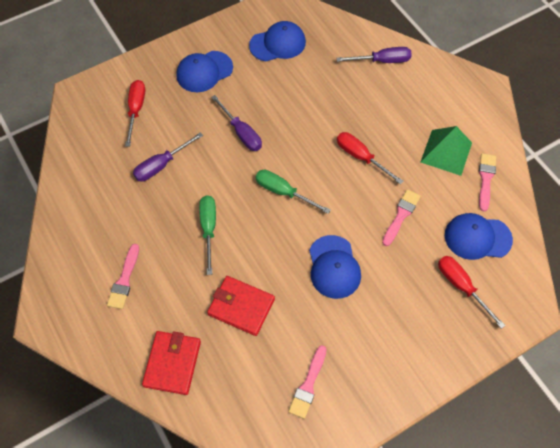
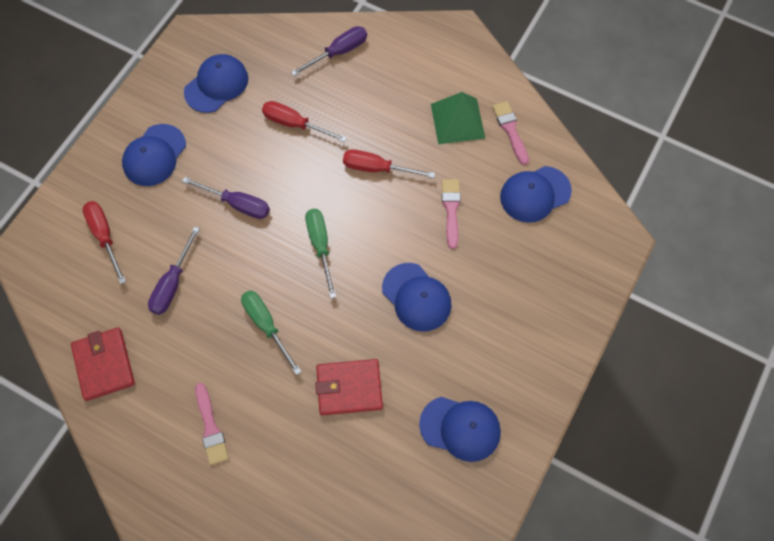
camera: 30 degrees left, 5 degrees up
(172, 363) = (315, 484): red wallet -> red wallet (104, 365)
(283, 192) = (320, 246): green screwdriver -> green screwdriver turned 75 degrees clockwise
(308, 385) = (460, 428): pink brush -> blue cap
(461, 287) = (547, 251): red screwdriver -> red screwdriver (295, 124)

